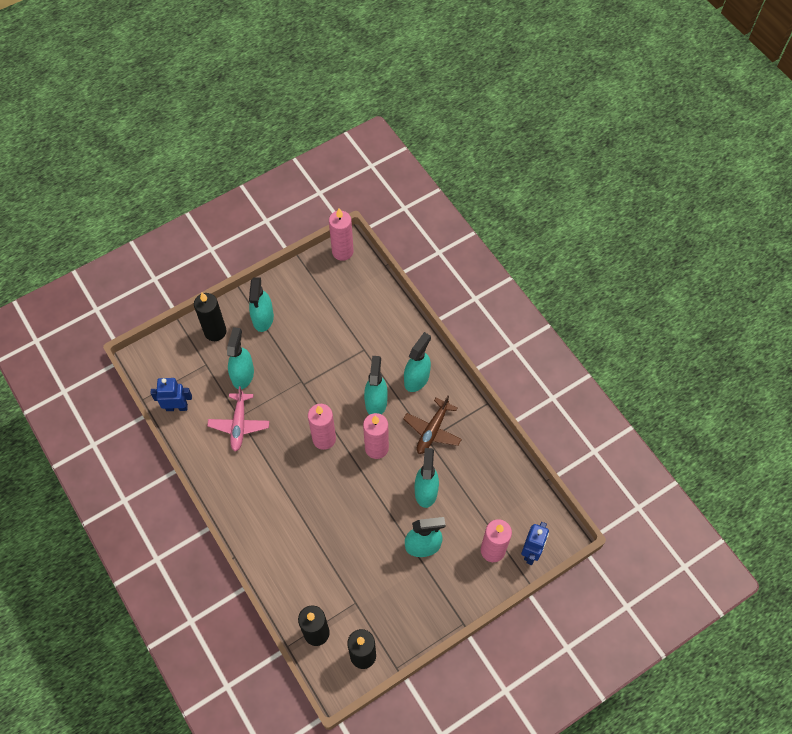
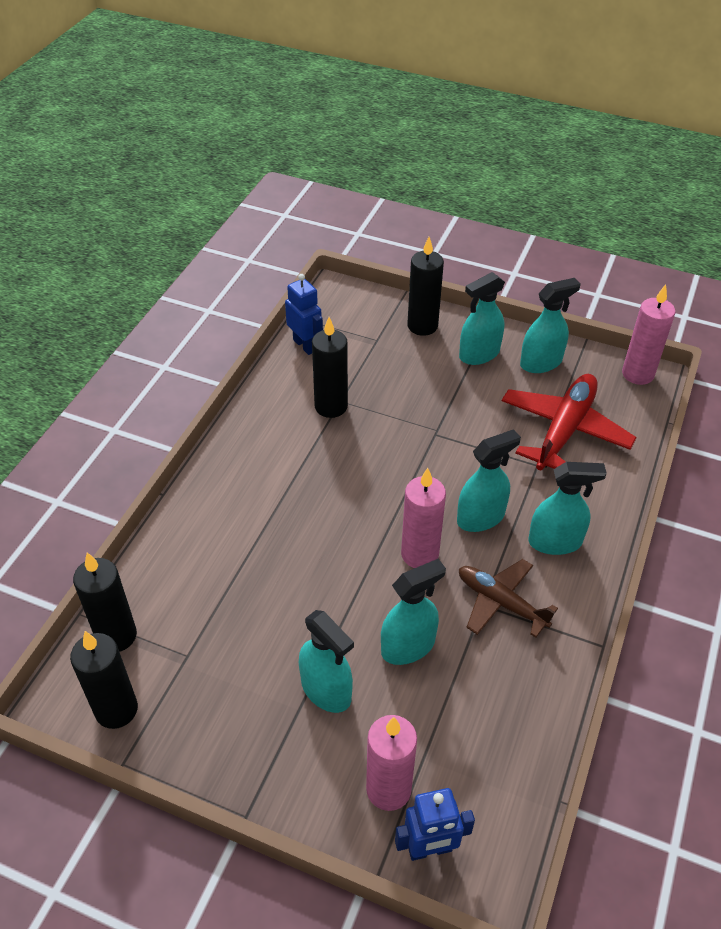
camera: 55 degrees right, 15 degrees down
(239, 425) = (331, 406): pink plane -> black candle
(243, 375) = (394, 376): turquoise spray bottle -> turquoise spray bottle (541, 362)
(324, 439) = (383, 493): pink candle -> none
(351, 318) = (564, 430): none -> red plane
(432, 430) = (501, 602): brown plane -> brown plane turned 45 degrees clockwise

